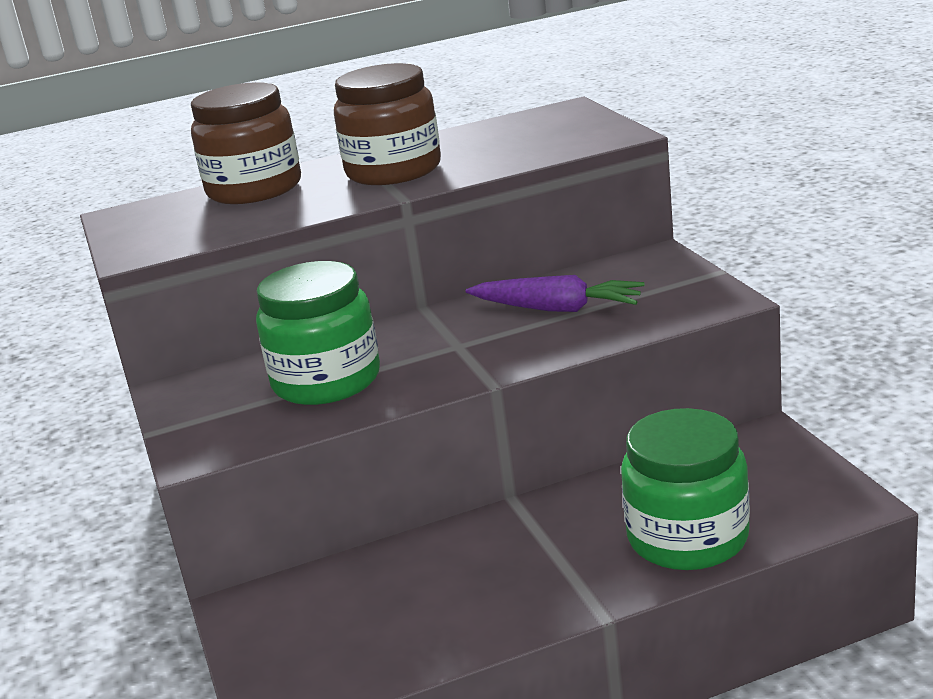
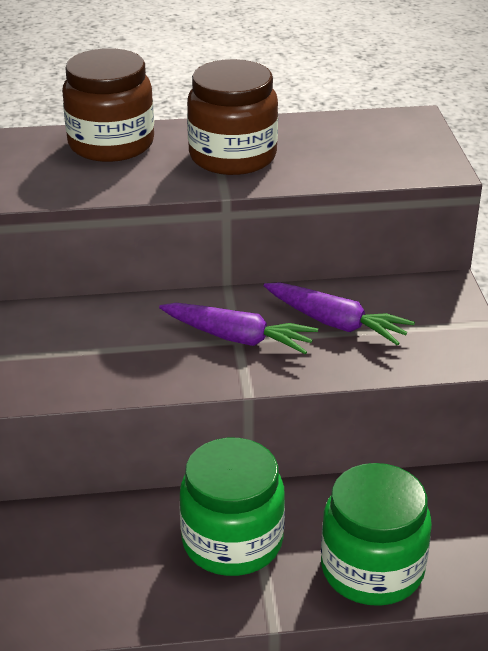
camera: 10 degrees right, 10 degrees up
(326, 381) = (118, 347): green jar -> green jar (232, 541)
(457, 344) = (238, 338): none -> purple carrot

